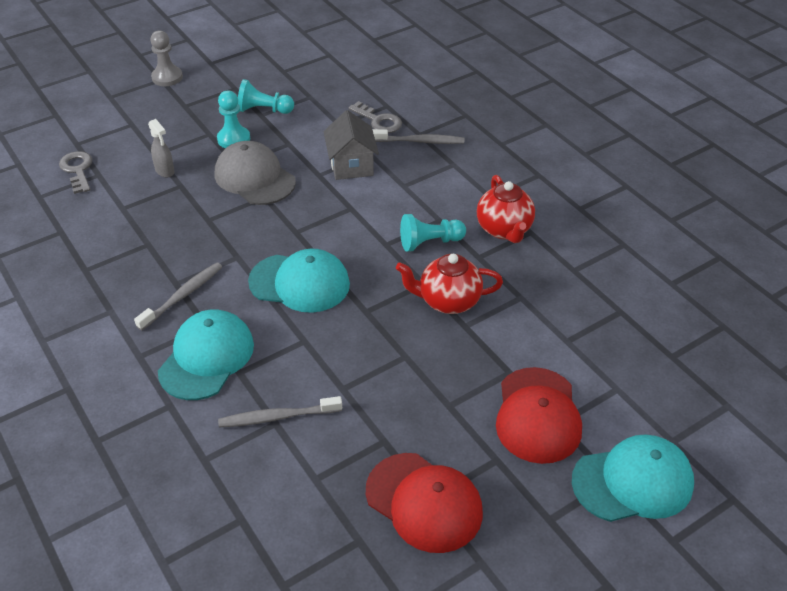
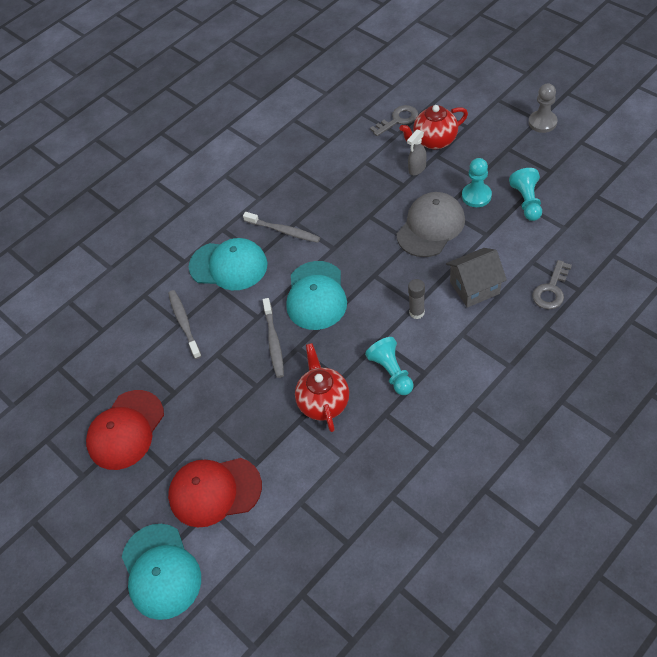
camera: 85 degrees right, 10 degrees up
(362, 210) = (417, 312): none -> grey glue stick
(420, 141) = (533, 331): grey toothbrush -> grey toothbrush (274, 342)
(504, 230) = (428, 427): red teapot -> red teapot (434, 141)

